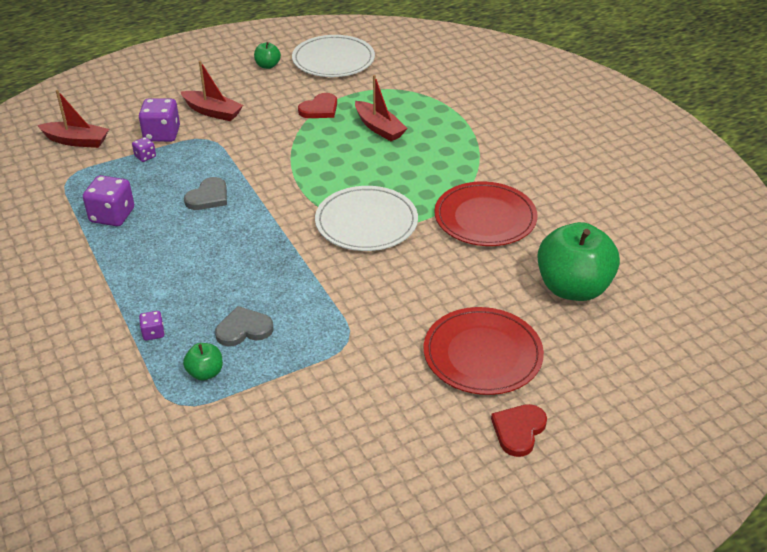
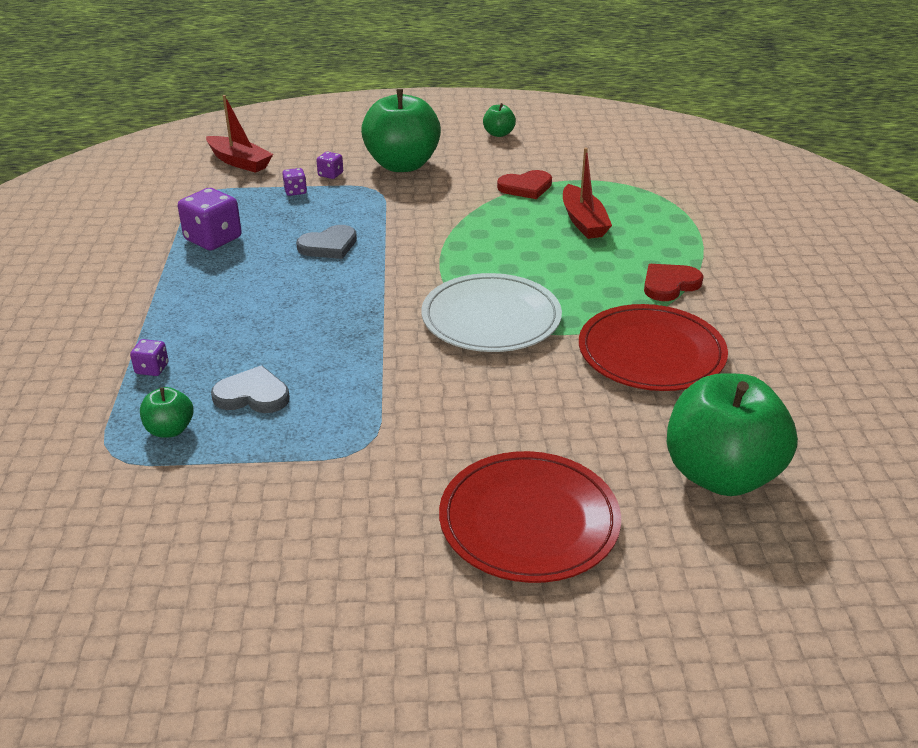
camera: 25 degrees right, 5 degrees down
(162, 134) = (330, 174): purple dice -> purple dice, size x0.51
(213, 112) = (402, 165): red boat -> green apple
(333, 60) = (579, 143): white plate -> none
(518, 430) = (509, 643): red heart -> red heart (669, 284)

